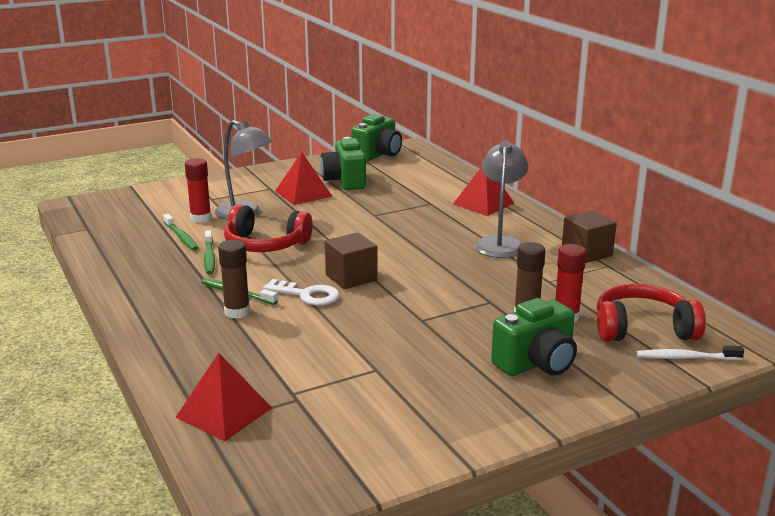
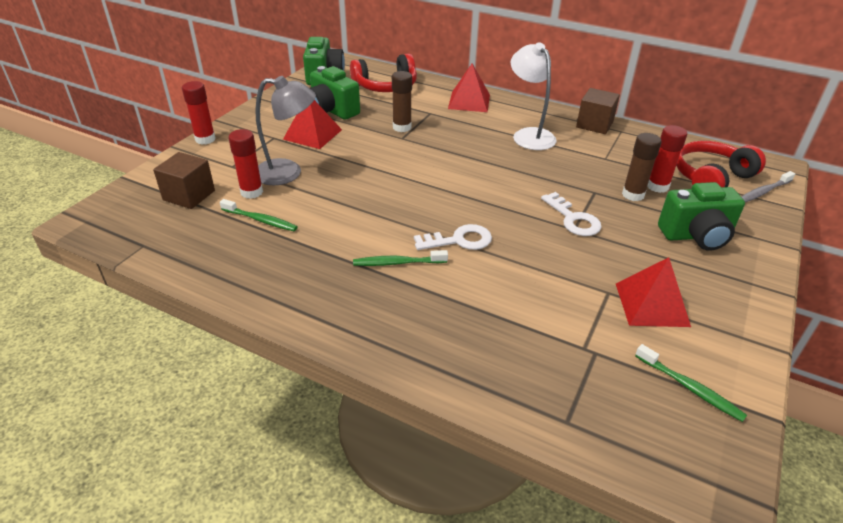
camera: 35 degrees left, 15 degrees up
(209, 257) = (319, 233): green toothbrush -> green toothbrush (690, 388)
(218, 177) = (205, 139): none -> red glue stick
(224, 412) = (562, 398): red pyramid -> red pyramid (651, 304)
(237, 312) = (426, 284): brown glue stick -> brown glue stick (402, 127)
(265, 244) = (352, 200): red headphones -> red headphones (386, 86)
(351, 277) = (469, 208): brown cube -> brown cube (189, 195)
(433, 313) = (573, 219): none -> white key
(500, 243) = (529, 135): grey lamp -> white lamp
(536, 363) = (696, 236): green camera -> green camera turned 60 degrees clockwise
(686, 358) = (763, 192): white toothbrush -> grey toothbrush

